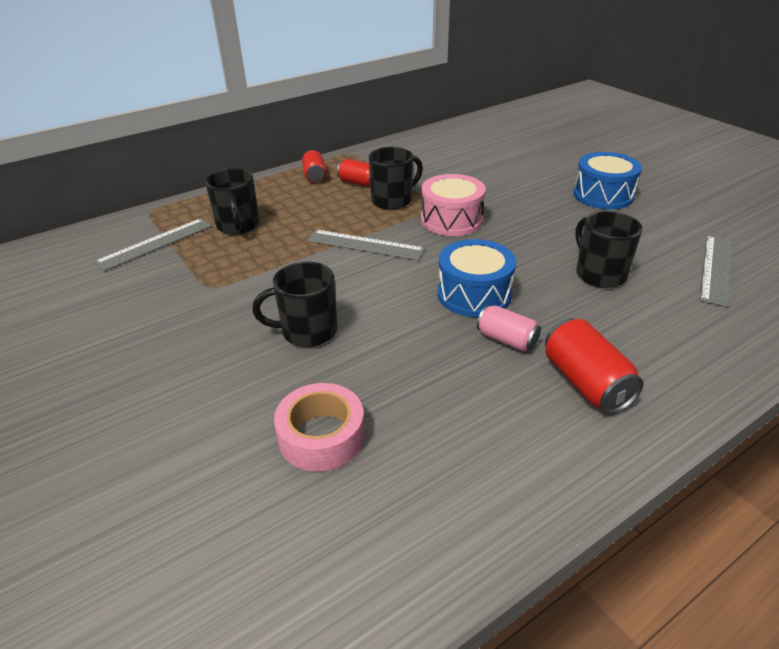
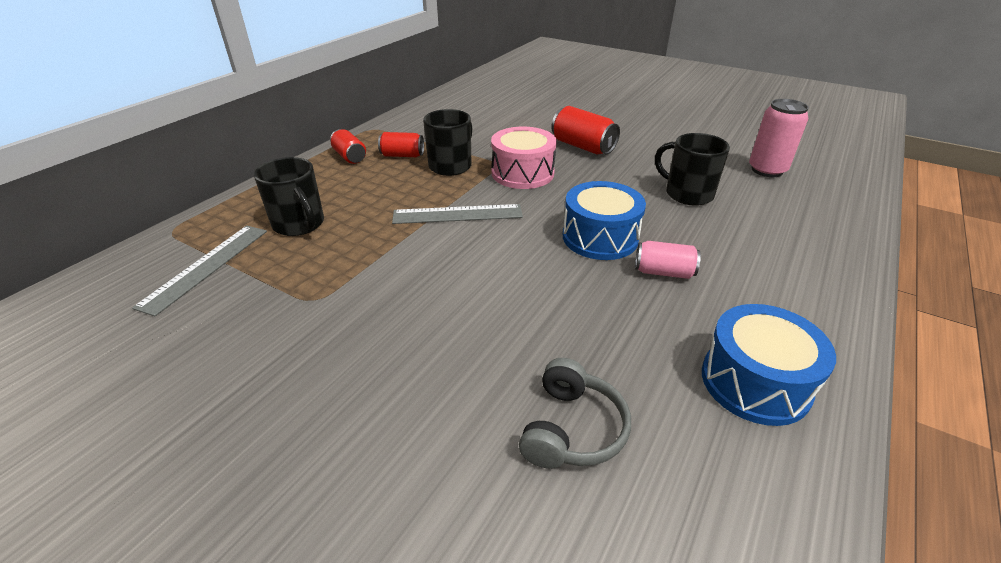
camera: 25 degrees left, 0 degrees up
(307, 331) = (466, 318): black mug -> none
(321, 436) = (572, 429): pink tape -> grey headphones
(586, 382) = (759, 292): red can -> red can (583, 146)
(603, 195) = (633, 127): blue drum -> blue drum (755, 382)
(716, 269) = (767, 170): grey ruler -> pink can

